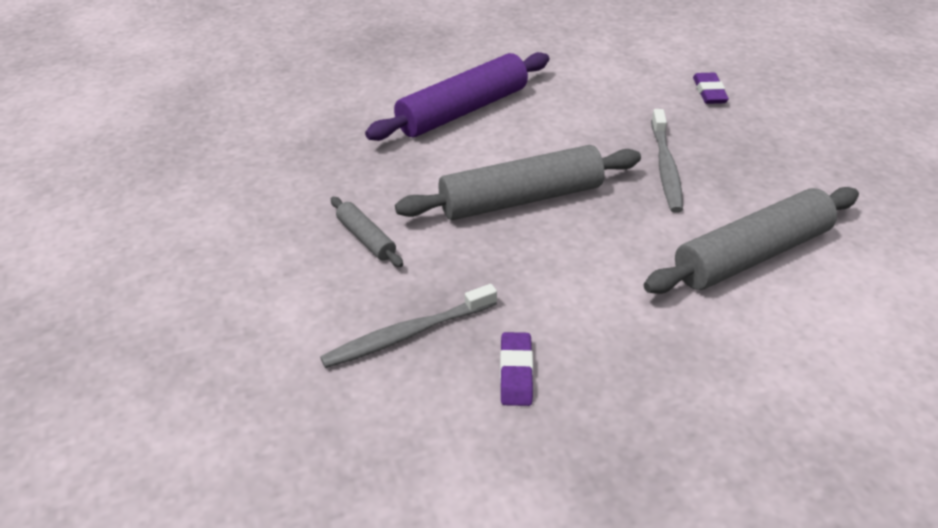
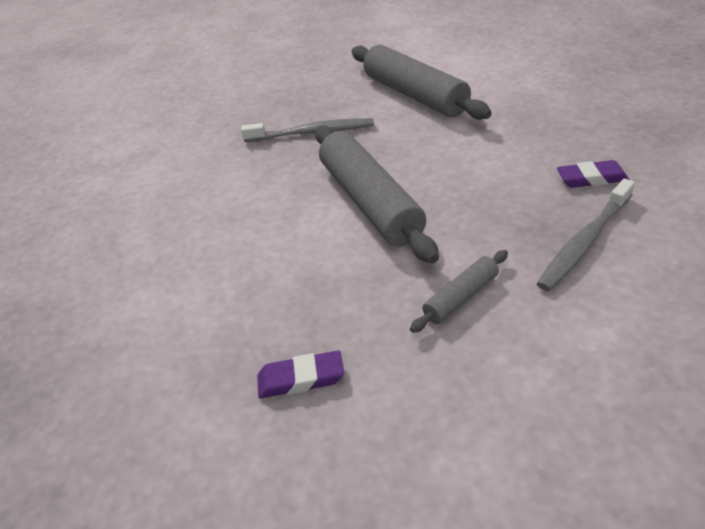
camera: 90 degrees left, 0 degrees up
(407, 334) = (584, 242): grey toothbrush -> grey toothbrush turned 75 degrees clockwise
(462, 110) = (210, 263): purple rolling pin -> none
(709, 92) = (198, 119): purple eraser -> purple eraser (301, 378)

